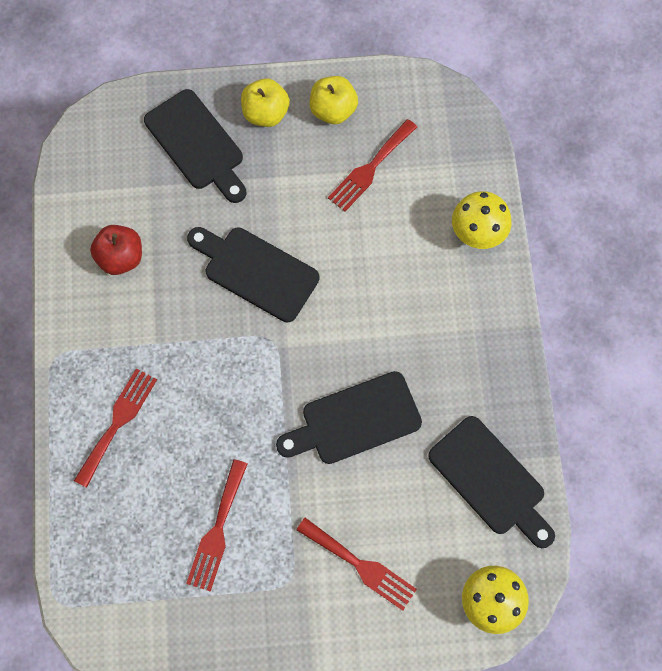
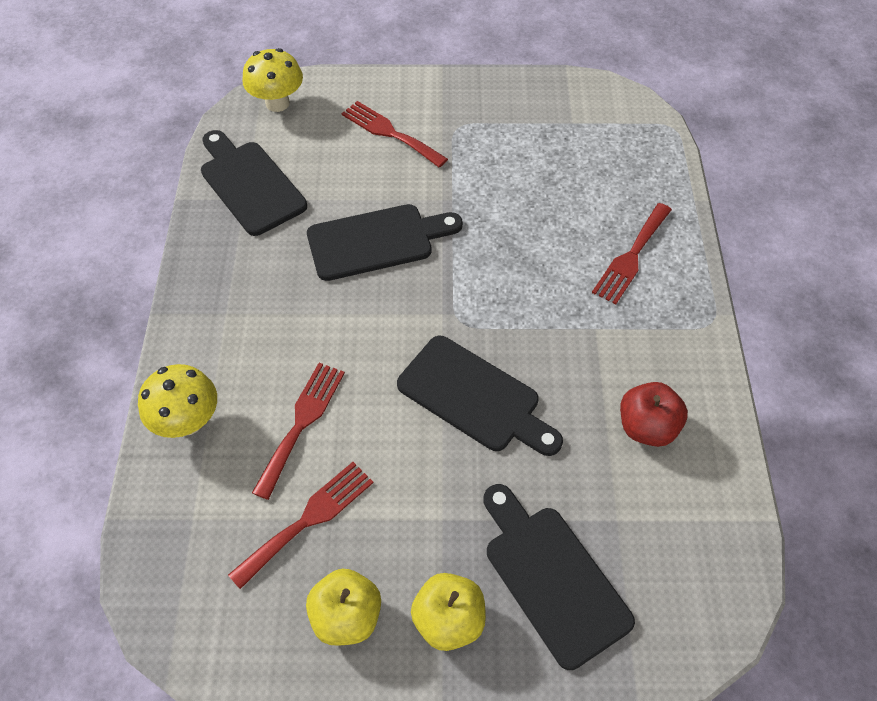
camera: 175 degrees left, 15 degrees down
(217, 530) = (524, 165): red fork -> red fork (301, 423)

